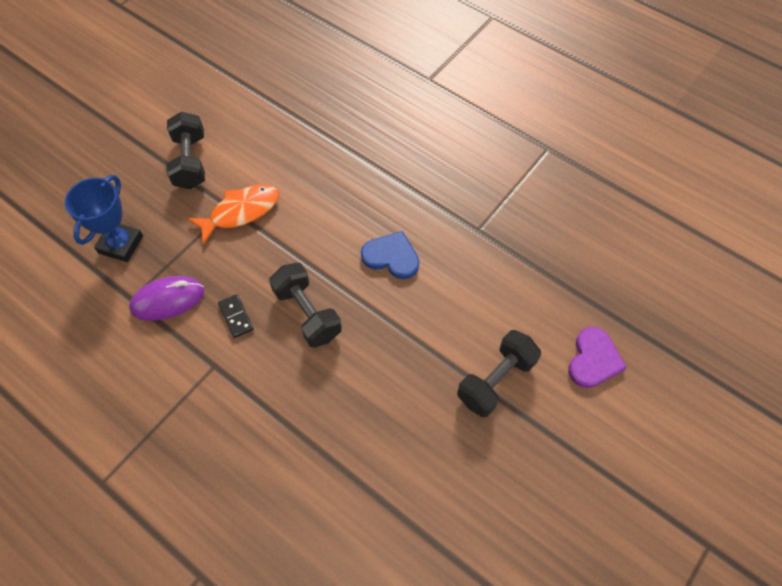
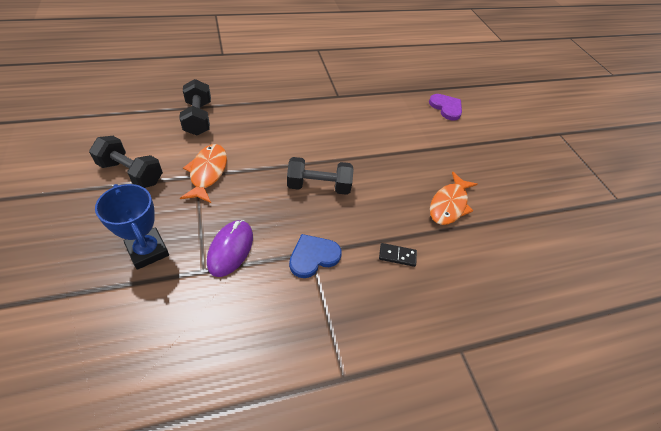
camera: 60 degrees left, 10 degrees down
(236, 317) = (285, 220): black domino -> black domino (397, 255)
(391, 257) = (319, 132): blue heart -> blue heart (313, 256)
(399, 461) = (449, 204): none -> orange fish
(496, 380) = (430, 142): black dumbbell -> black dumbbell (198, 118)

